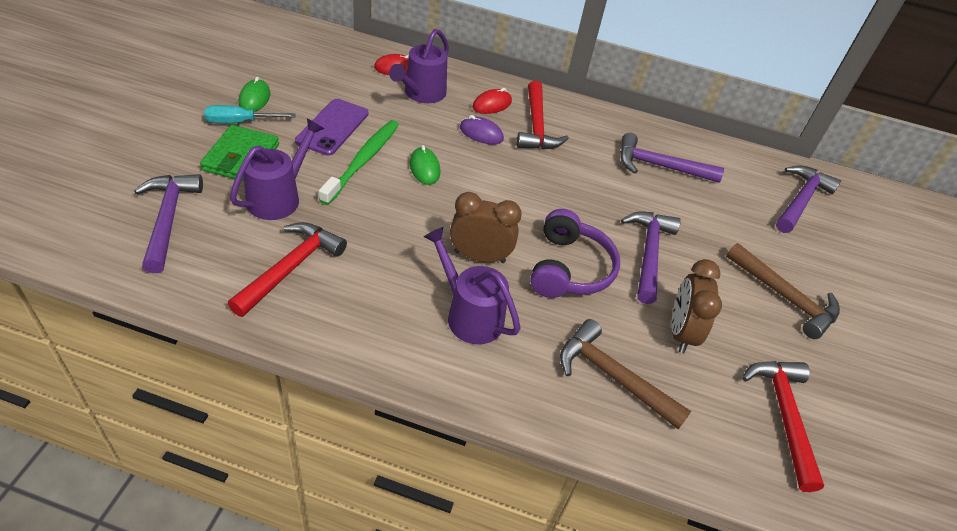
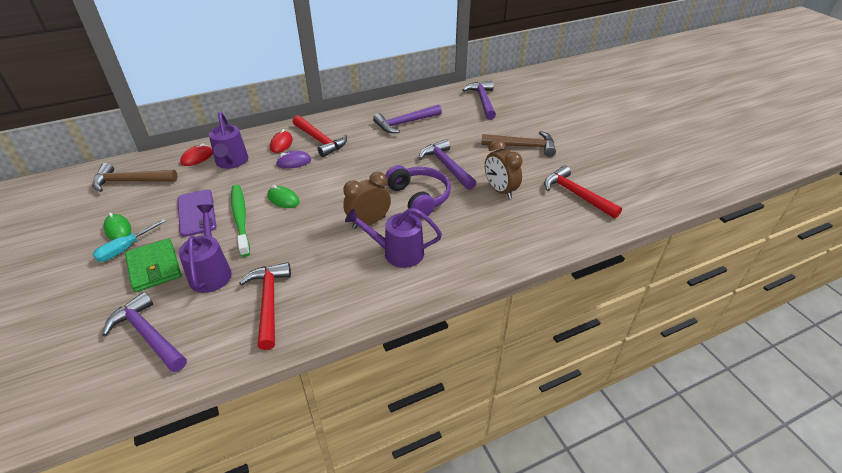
camera: 35 degrees left, 5 degrees down
(613, 377) = (495, 230): brown hammer -> brown hammer (131, 181)

